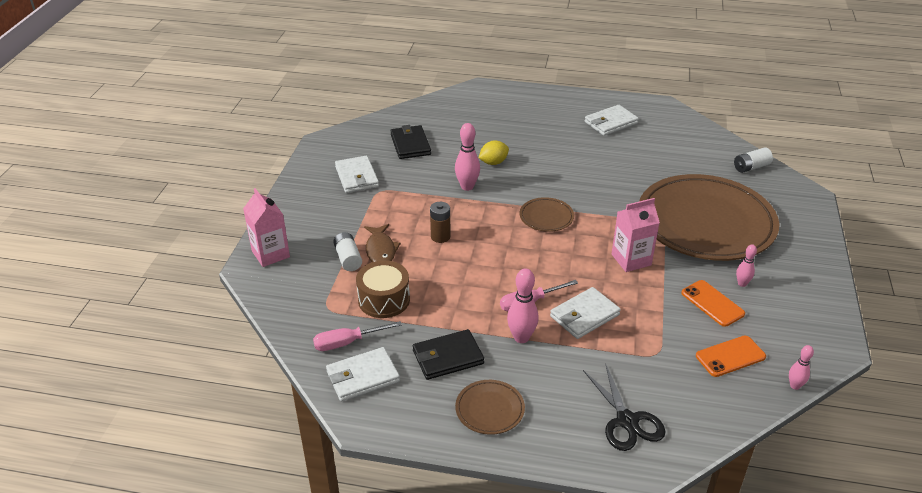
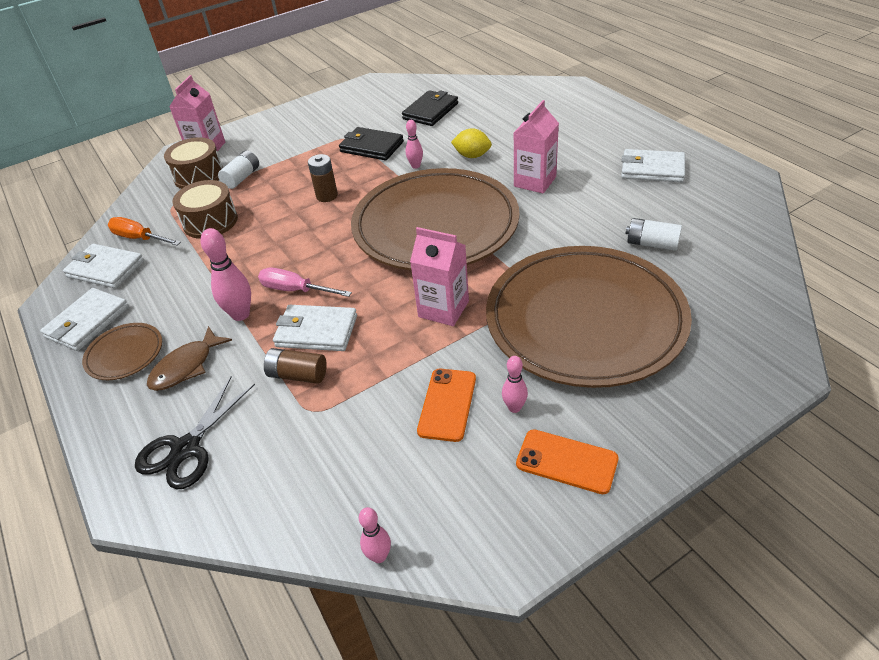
camera: 50 degrees right, 5 degrees up
(306, 276) = (199, 176): none -> brown drum
(347, 343) = (139, 238): pink screwdriver -> orange screwdriver
(357, 177) = (350, 119): white wallet -> white wallet (87, 322)
(381, 250) = (271, 183): brown fish -> brown fish (186, 367)
(448, 357) = (171, 293): black wallet -> black wallet (371, 147)
(467, 187) = (415, 166): pink bowling pin -> pink bowling pin, size x0.60
(546, 217) = (435, 226): brown plate -> brown plate, size x2.49
(559, 161) = (535, 181): none -> pink carton
(616, 343) = (297, 375): none -> brown battery
(730, 356) = (371, 469): orange phone -> orange phone (566, 461)
(751, 167) = (751, 293): white battery -> white battery (651, 244)

